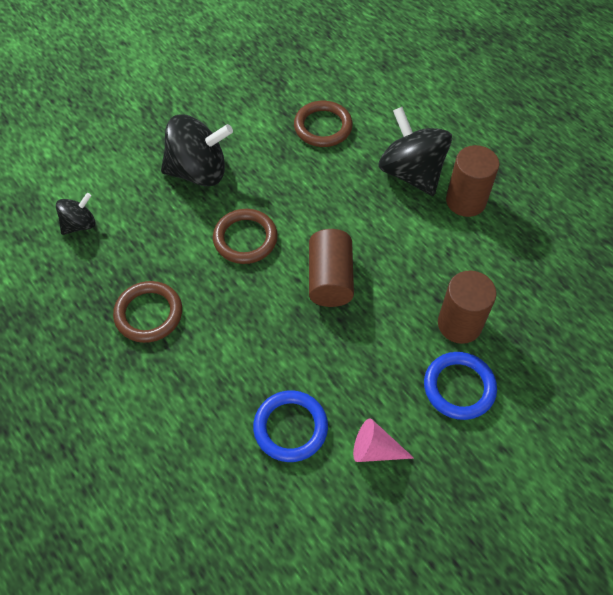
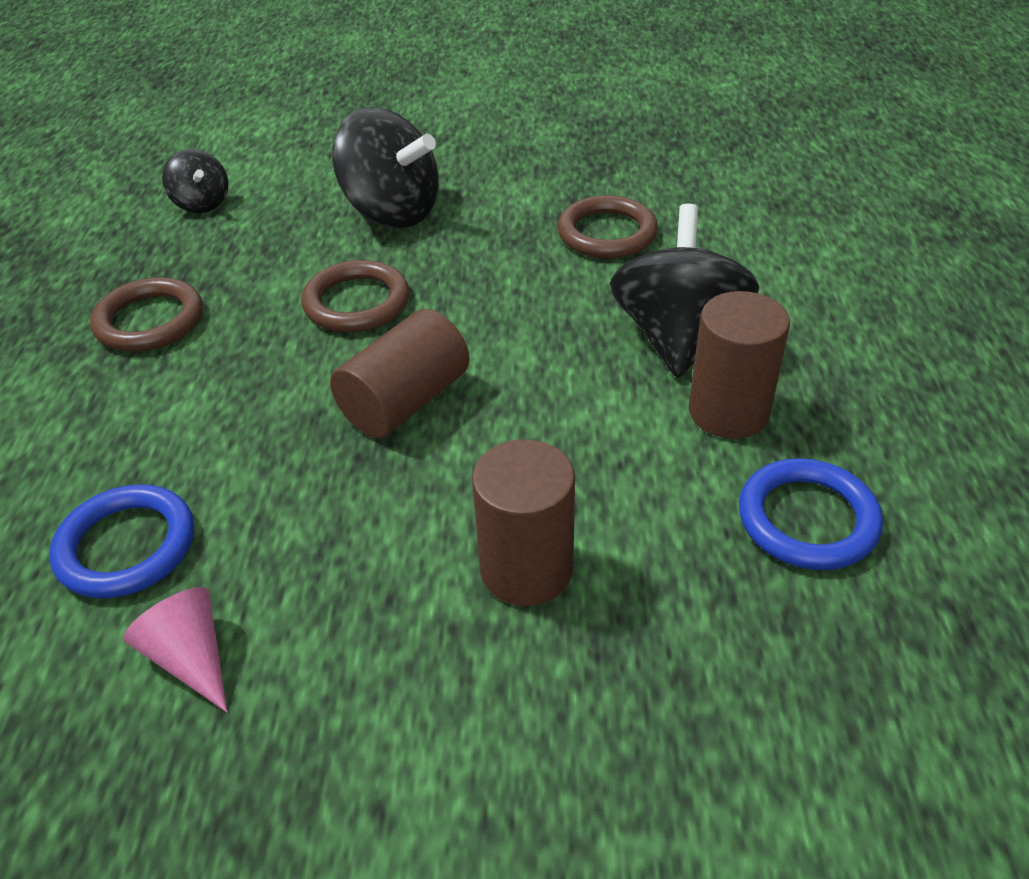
camera: 40 degrees right, 15 degrees down
(80, 224) = (202, 204): black spinning top -> black spinning top turned 60 degrees clockwise
(459, 387) = (419, 659): blue ring -> blue ring (807, 519)

